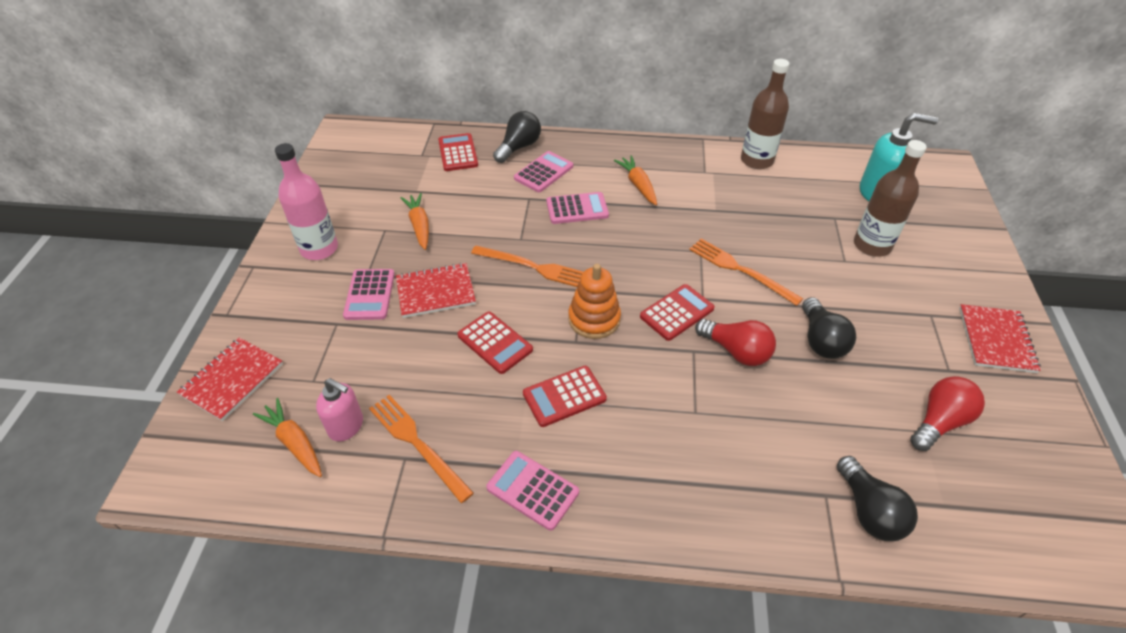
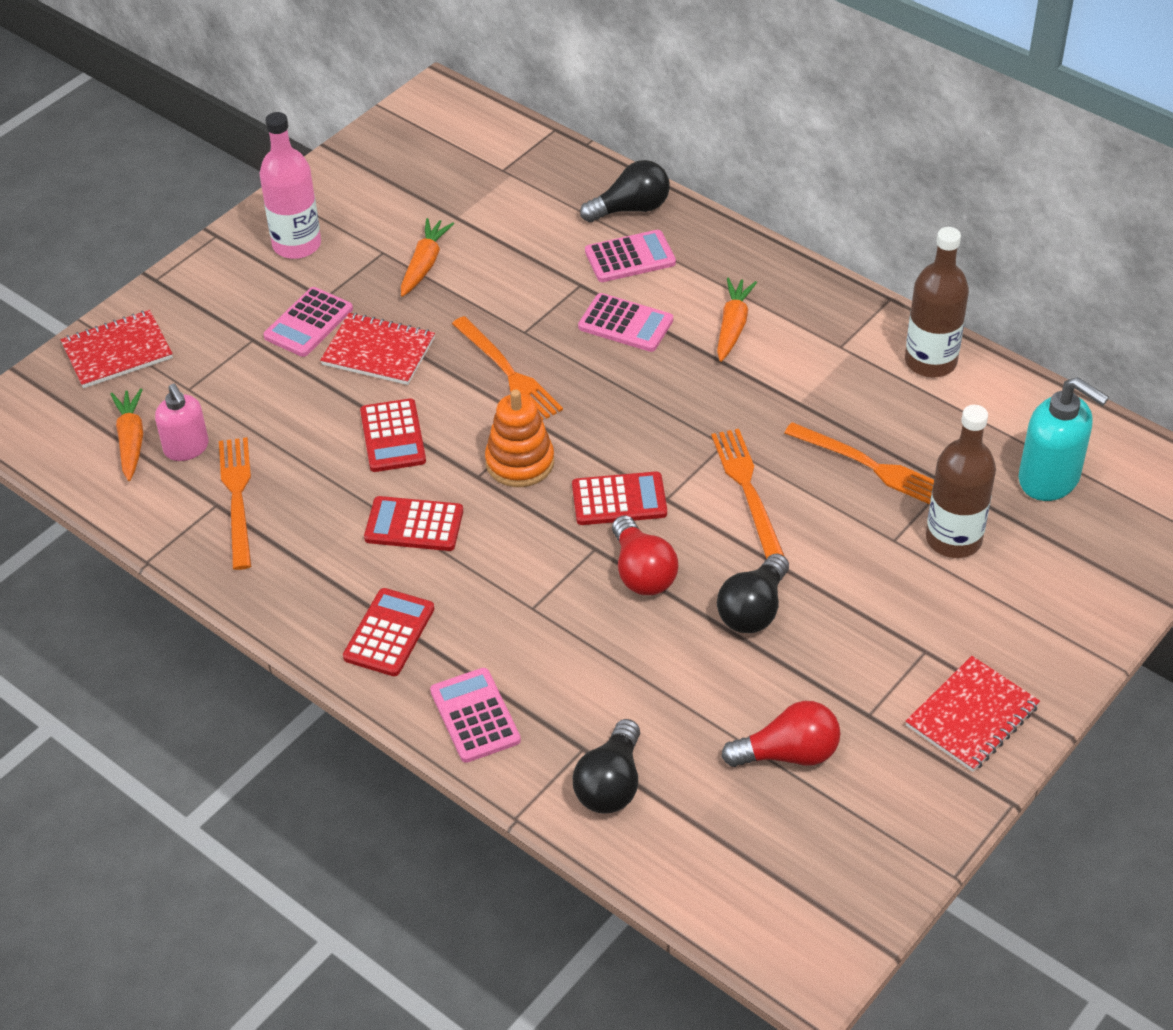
camera: 35 degrees right, 0 degrees up
(458, 153) = (548, 185): red calculator -> red calculator (389, 633)
(532, 490) = (306, 593): pink calculator -> pink calculator (475, 716)
(788, 226) = (870, 466): none -> orange fork

